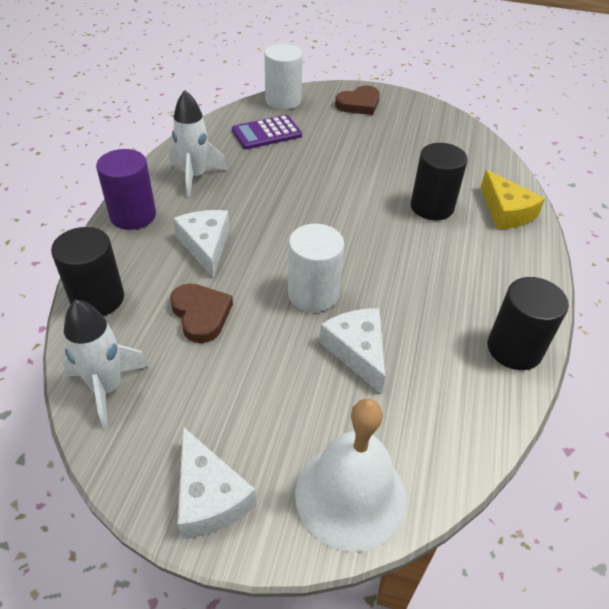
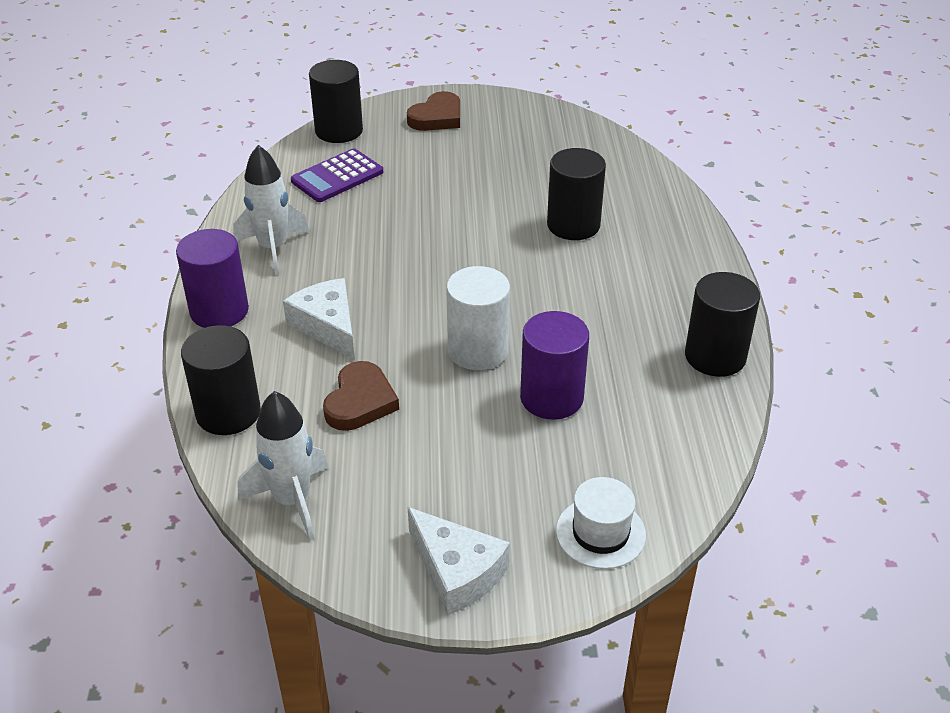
camera: 15 degrees left, 5 degrees down
(201, 314) = (360, 401): brown heart -> brown heart turned 60 degrees clockwise
(283, 101) = (339, 131): white cylinder -> black cylinder
(350, 495) = (600, 533): white bell -> white hat
(357, 351) = (551, 398): white cheese -> purple cylinder
(506, 211) = (658, 213): yellow cheese -> none

